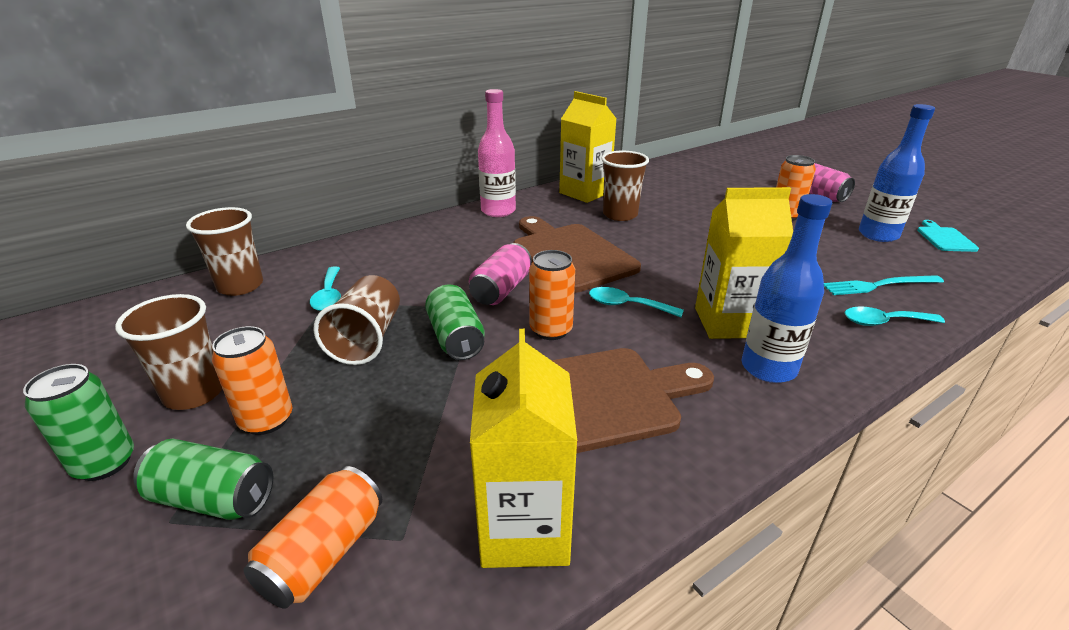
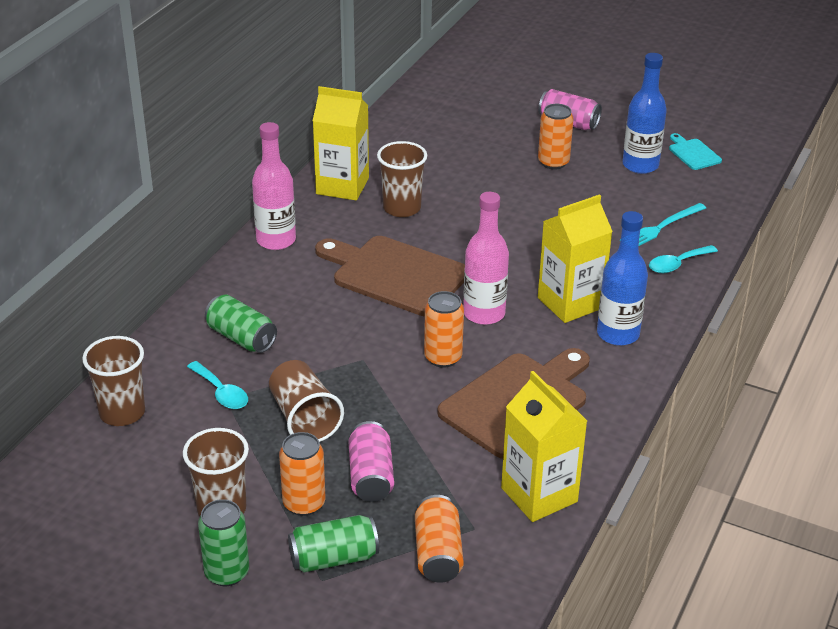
camera: 30 degrees left, 5 degrees up
(456, 338) = (375, 391): green can -> green can (241, 338)
(501, 290) = (368, 333): pink can -> pink can (371, 476)
(627, 305) = (484, 313): turquoise spoon -> pink bottle

